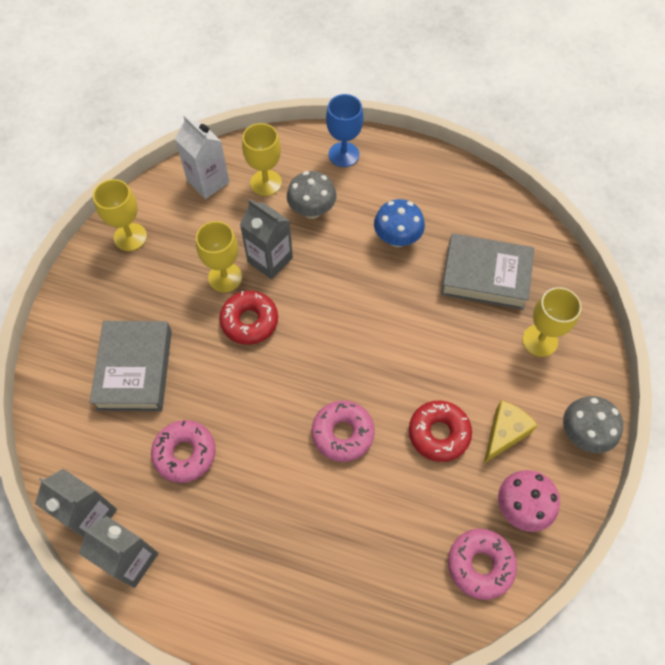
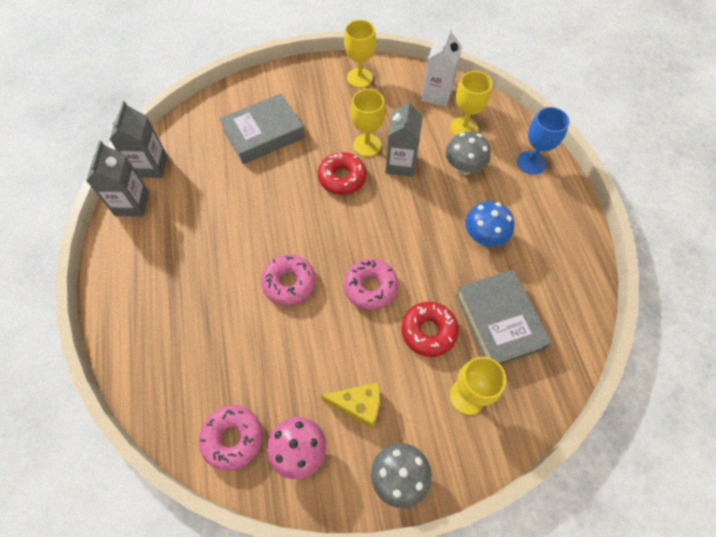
camera: 60 degrees right, 0 degrees up
(185, 453) = (219, 193): pink donut -> pink donut (370, 287)
(439, 433) = (329, 352): red donut -> red donut (428, 331)

